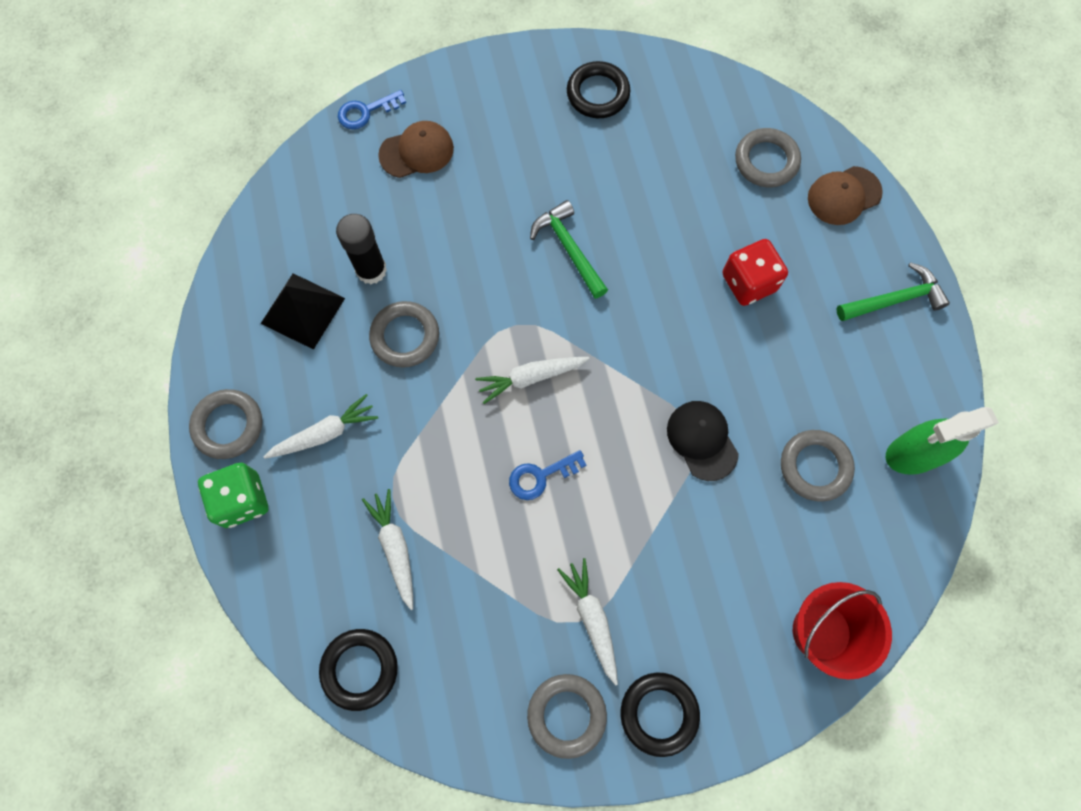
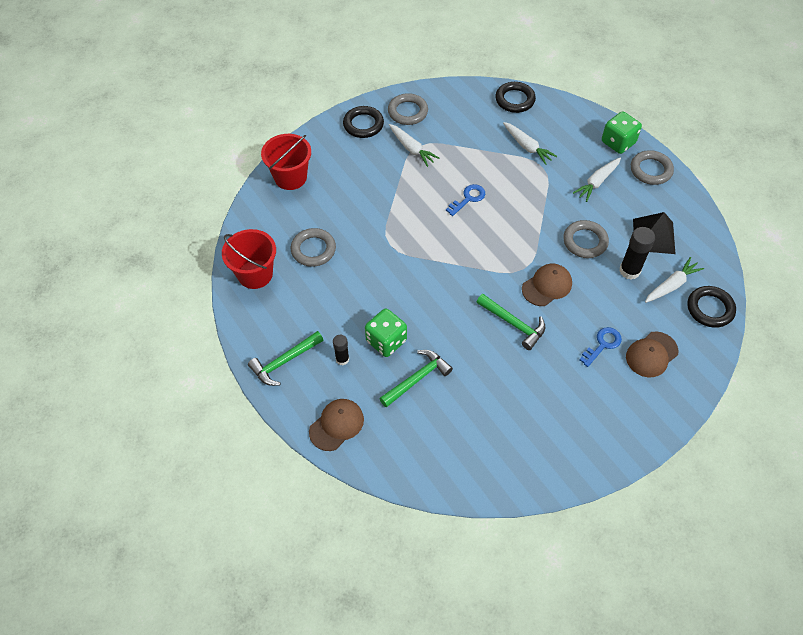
camera: 160 degrees right, 15 degrees down
(366, 112) = (705, 371): blue key -> blue key (602, 344)
(496, 287) = (547, 286): none -> brown cap
(531, 377) = (499, 243): white carrot -> white carrot (671, 285)
(598, 93) = (549, 444): black ring -> black ring (710, 309)
(702, 440) = (384, 243): black cap -> none
(725, 219) = (417, 379): none -> green hammer
(748, 282) = (386, 341): red dice -> green dice
(766, 161) = (402, 433): grey ring -> none
(815, 277) = (342, 359): none -> black glue stick
(913, 453) = (255, 274): green spray bottle -> red bucket

